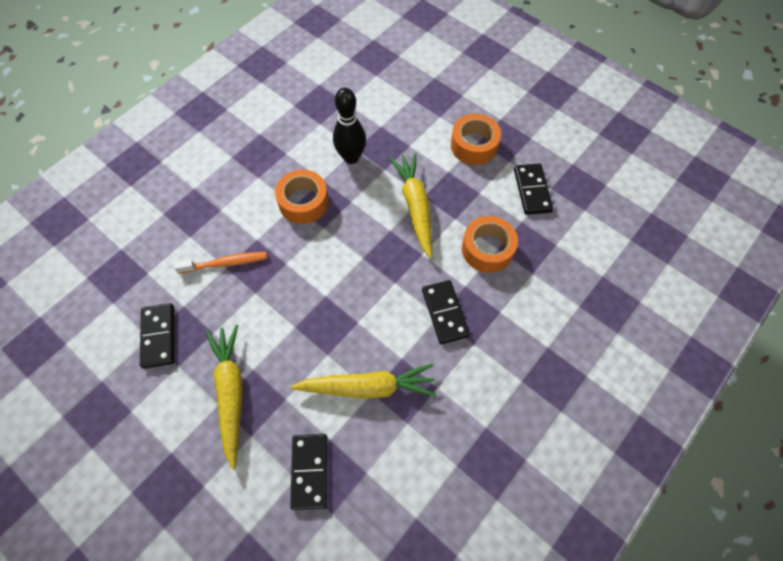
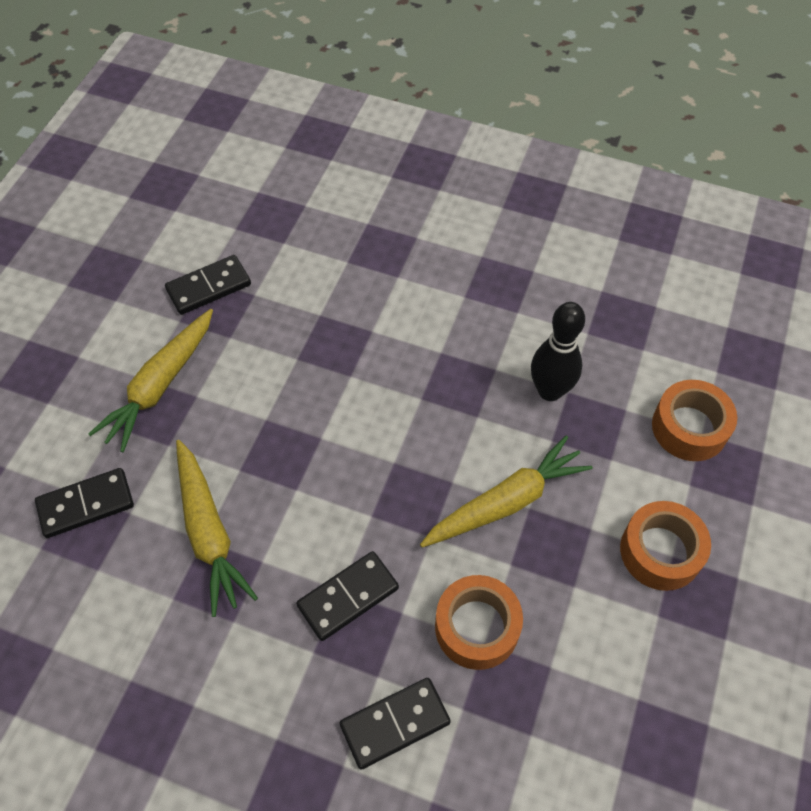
camera: 70 degrees right, 5 degrees down
(226, 263) = (325, 312): orange toothbrush -> none
(231, 393) = (160, 385): yellow carrot -> yellow carrot turned 150 degrees clockwise
(303, 202) = (450, 361): orange tape -> orange tape (689, 427)
(532, 190) = (618, 668): black domino -> black domino (395, 724)

